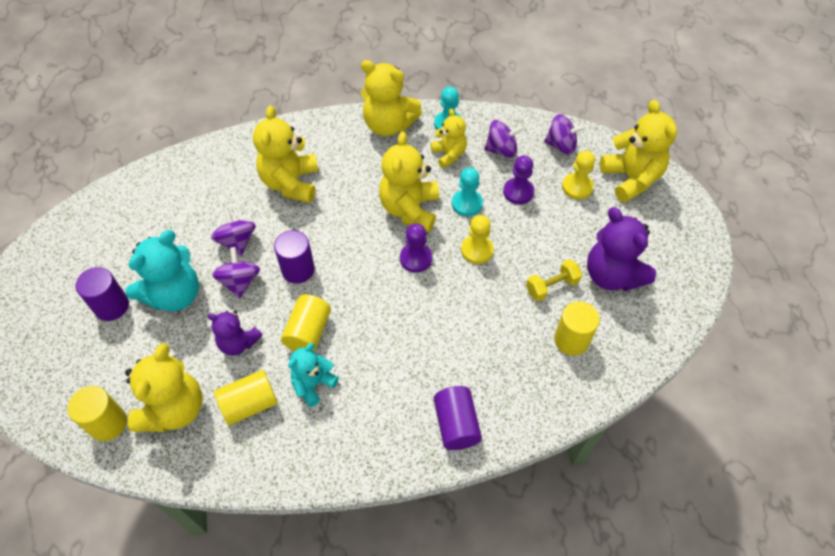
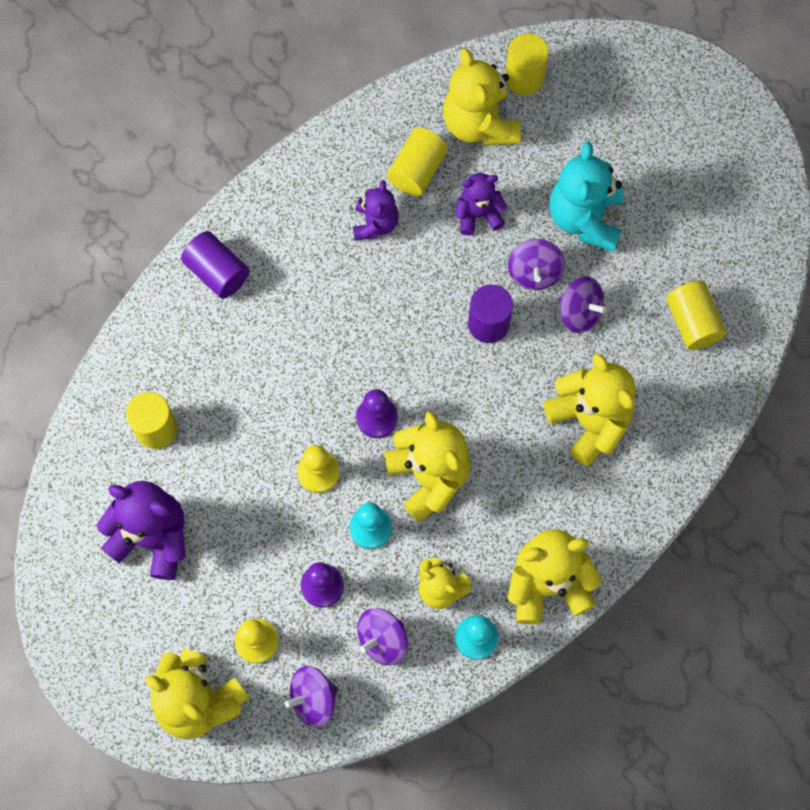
camera: 145 degrees right, 15 degrees up
(112, 306) = (632, 169): purple cylinder -> none
(240, 282) = (534, 272): purple spinning top -> purple spinning top turned 45 degrees clockwise
(308, 332) = (421, 267): yellow cylinder -> yellow cylinder (692, 322)
(313, 384) = (375, 224): turquoise teddy bear -> purple teddy bear
(551, 286) = (210, 479): yellow dumbbell -> none

